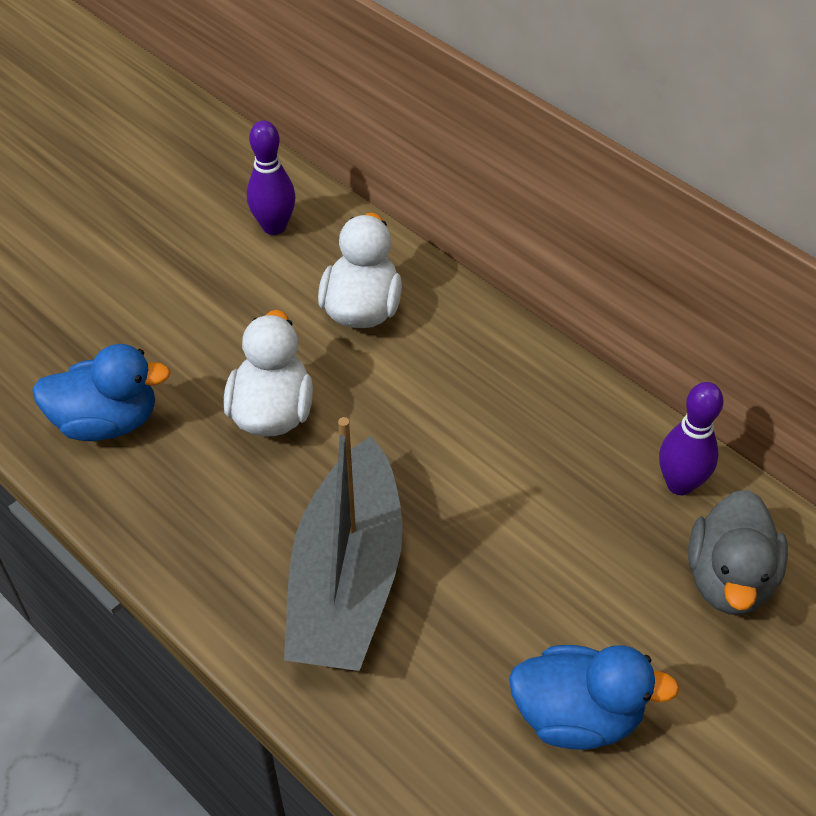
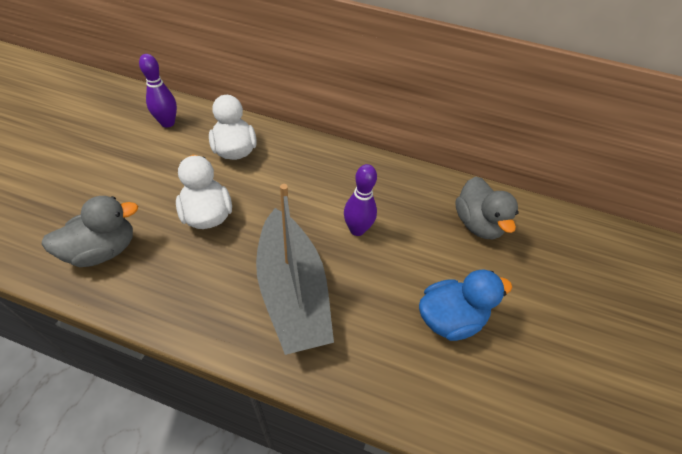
camera: 30 degrees left, 0 degrees up
(107, 421) = (103, 250): blue duck -> grey duck
(680, 484) = (431, 188): purple bowling pin -> purple bowling pin (357, 229)

